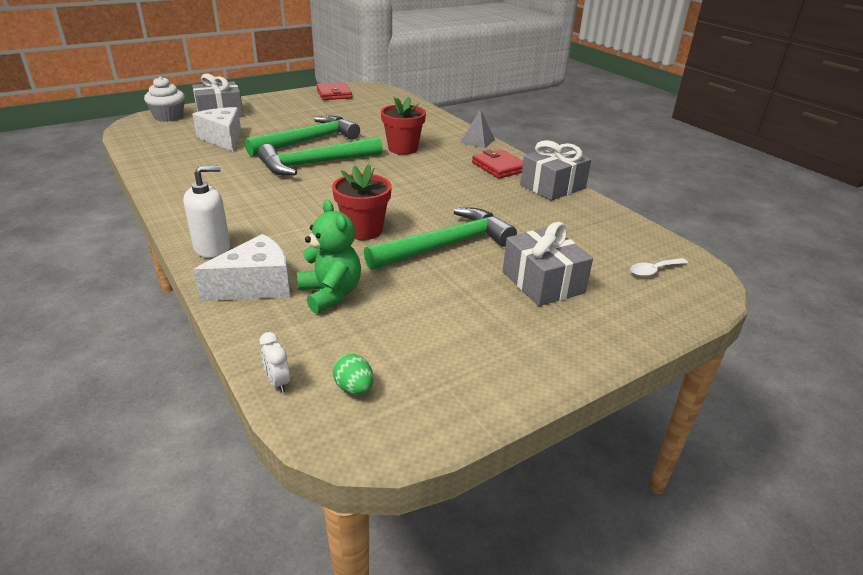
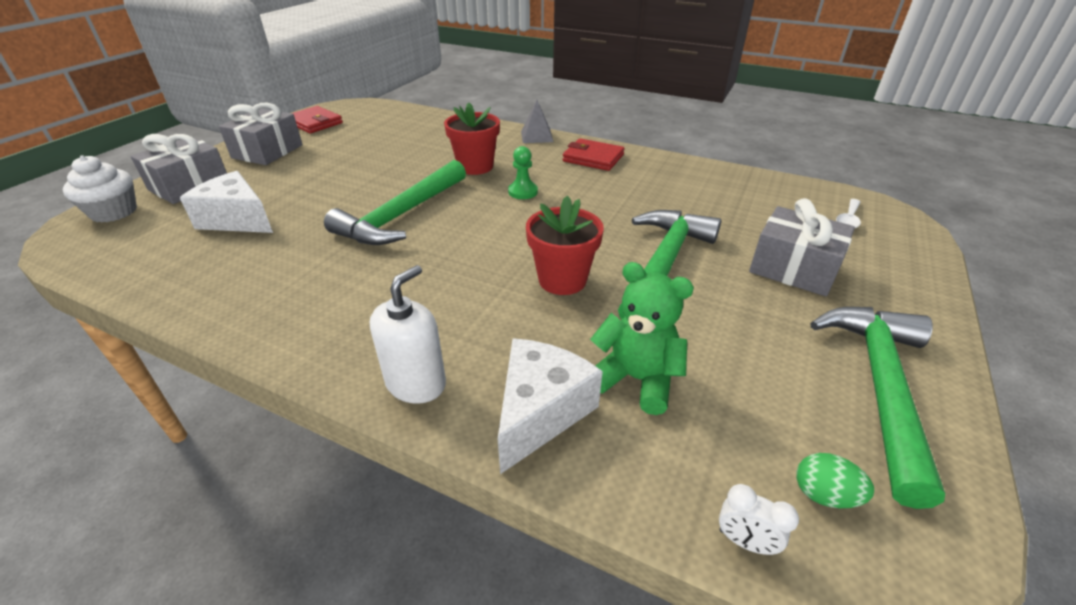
camera: 30 degrees left, 5 degrees up
(308, 141) = (356, 189): green hammer -> green hammer (880, 387)
(413, 173) = (523, 192): none -> green pawn
(552, 186) = (664, 164): grey gift -> grey gift (267, 151)

